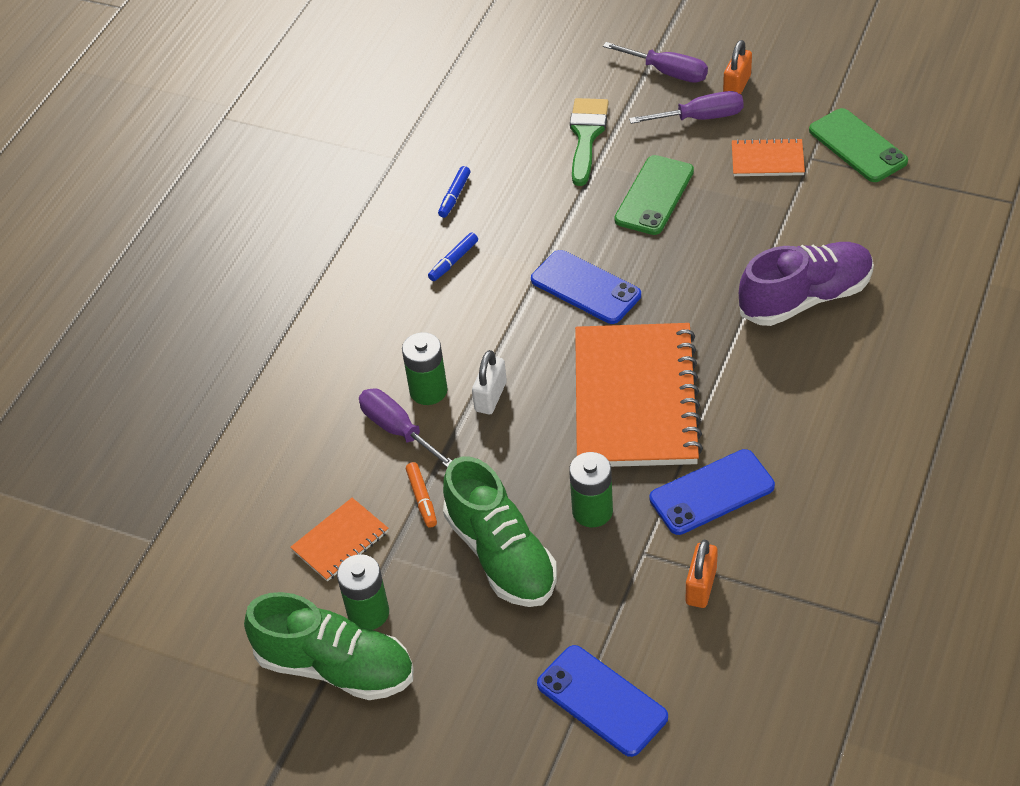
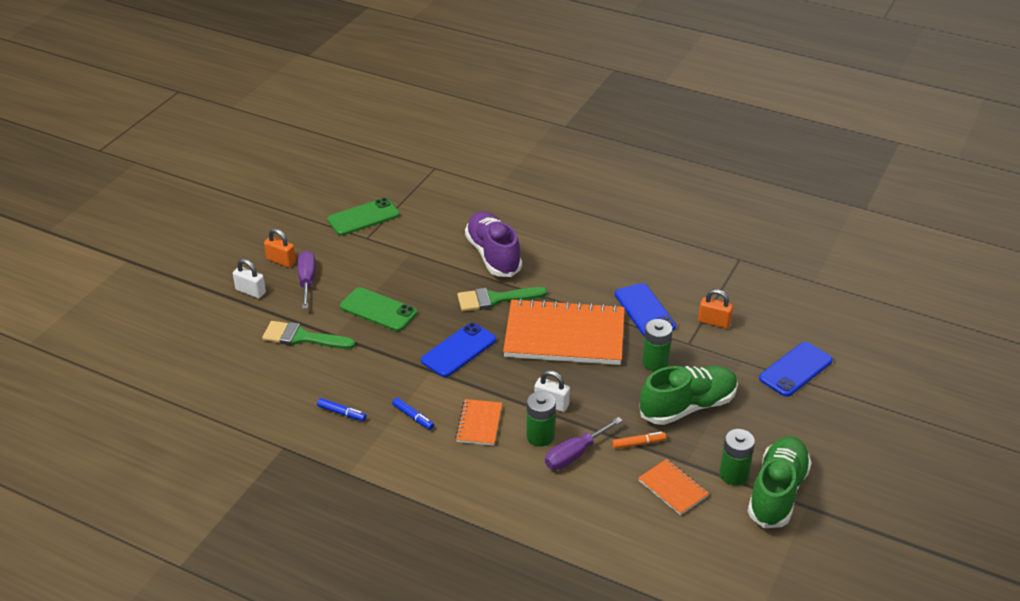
camera: 90 degrees left, 10 degrees down
(667, 72) = (250, 291): purple screwdriver -> white padlock
(702, 312) = (495, 299): none -> green brush
(767, 160) = (362, 256): orange notebook -> orange notebook (479, 424)

